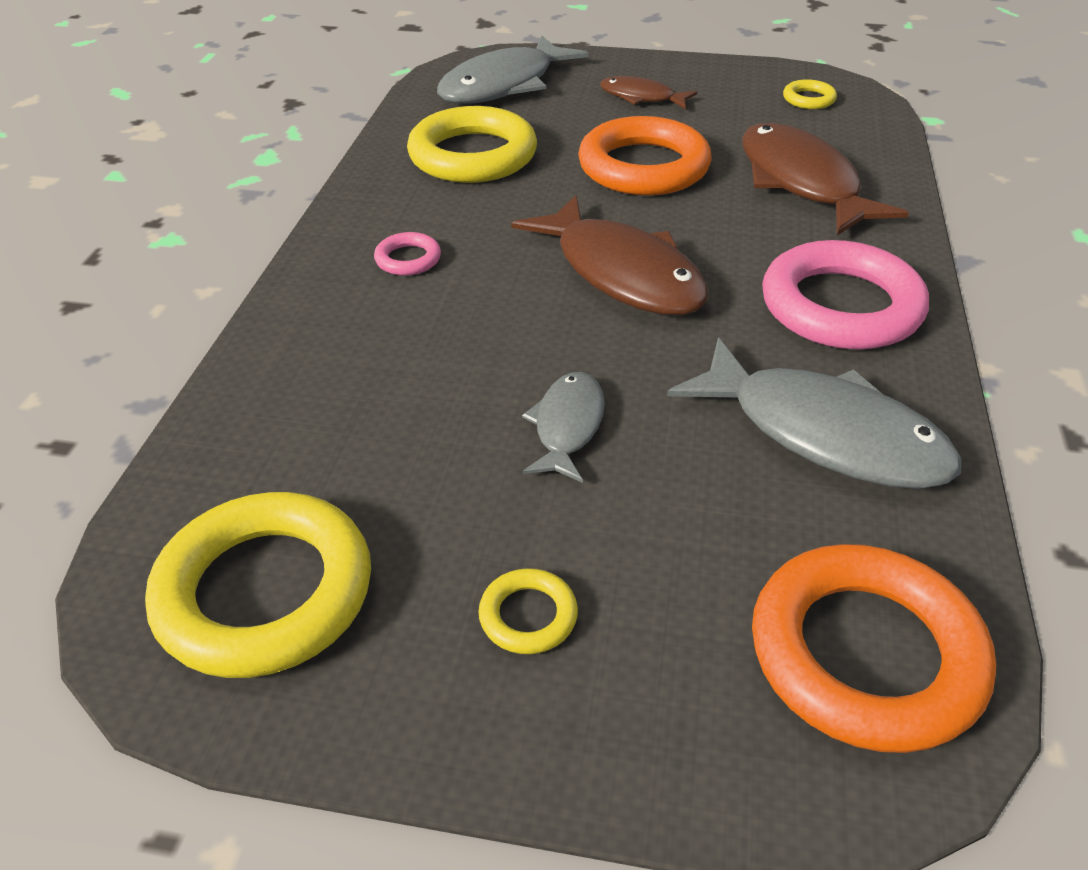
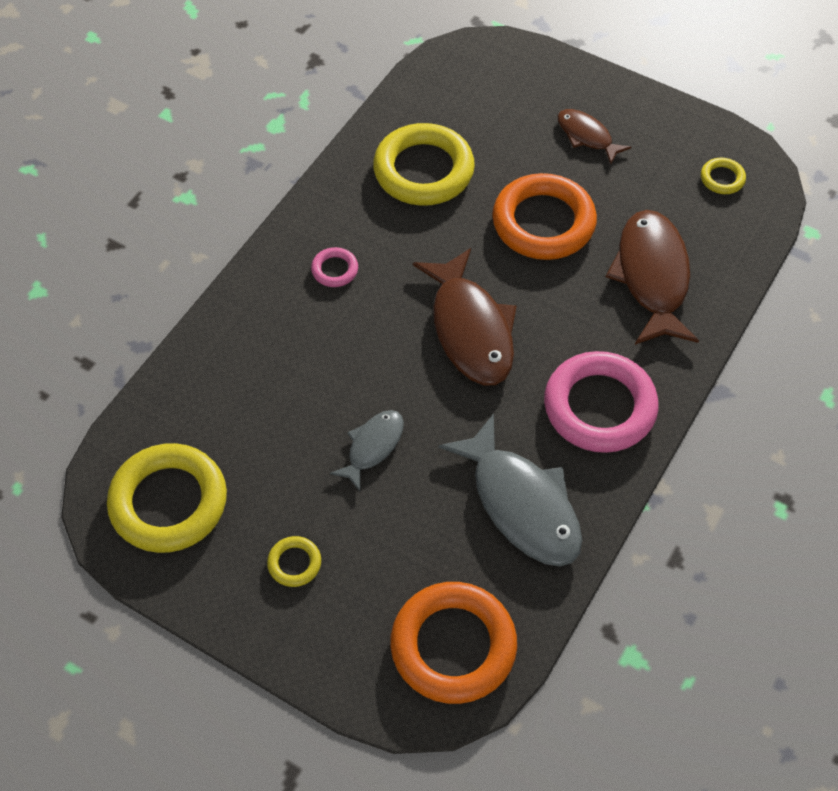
camera: 20 degrees right, 15 degrees up
(504, 85) = (485, 88): grey fish -> none

